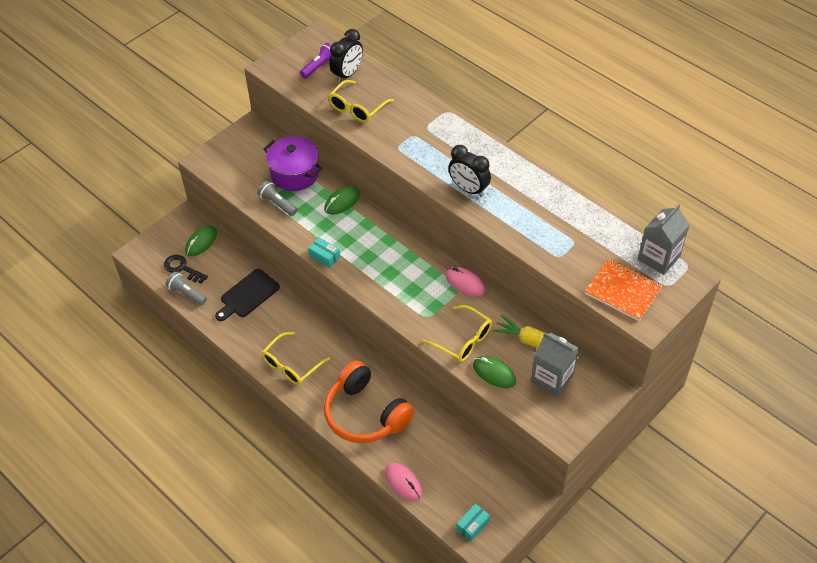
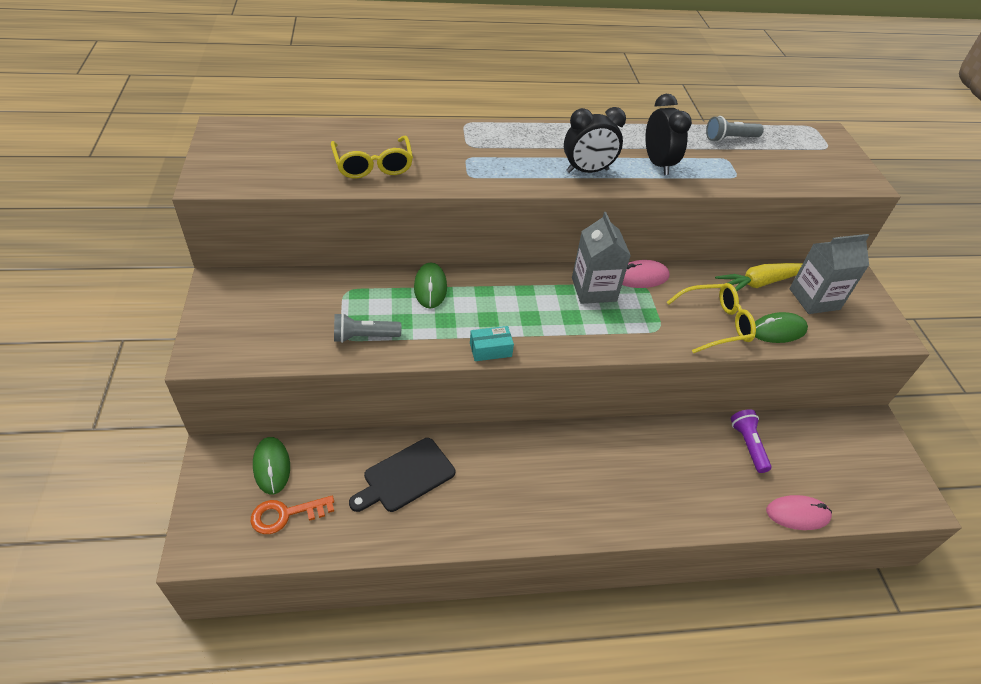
camera: 55 degrees left, 5 degrees down
(182, 268) = (286, 514): black key -> orange key
(186, 293) = (330, 538): grey flashlight -> grey flashlight (730, 138)
(248, 295) = (405, 476): black cutting board -> black cutting board turned 60 degrees clockwise
(291, 365) = (551, 505): yellow glasses -> none
(295, 174) = (340, 295): purple pot -> none
(319, 66) = (270, 151): purple flashlight -> purple flashlight (748, 445)
(347, 74) = (314, 143): black clock -> black clock (658, 164)
(365, 414) = (679, 484): orange headphones -> none
(473, 525) = (889, 493): turquoise box -> none
(623, 291) = (814, 170): orange notebook -> none
(658, 258) = (790, 133): grey carton -> grey carton (594, 289)

